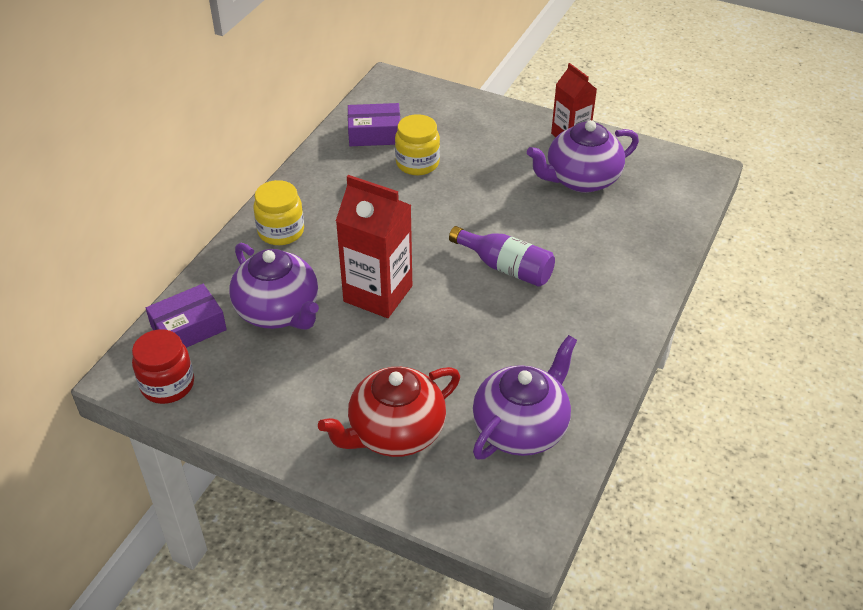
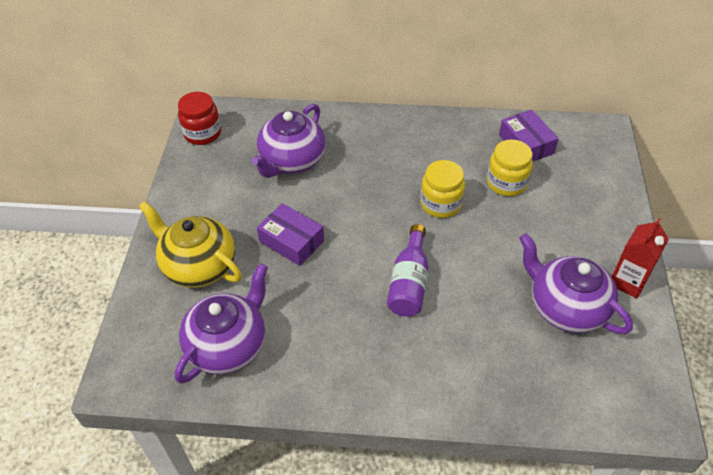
camera: 70 degrees right, 5 degrees up
(188, 328) = (256, 123): purple box -> purple box (291, 241)
(281, 231) = (375, 132): yellow jar -> yellow jar (441, 204)
(378, 294) = (336, 209): red carton -> none
(395, 432) = (198, 266): red teapot -> yellow teapot
(521, 428) = (228, 345): purple teapot -> purple teapot turned 75 degrees counterclockwise

